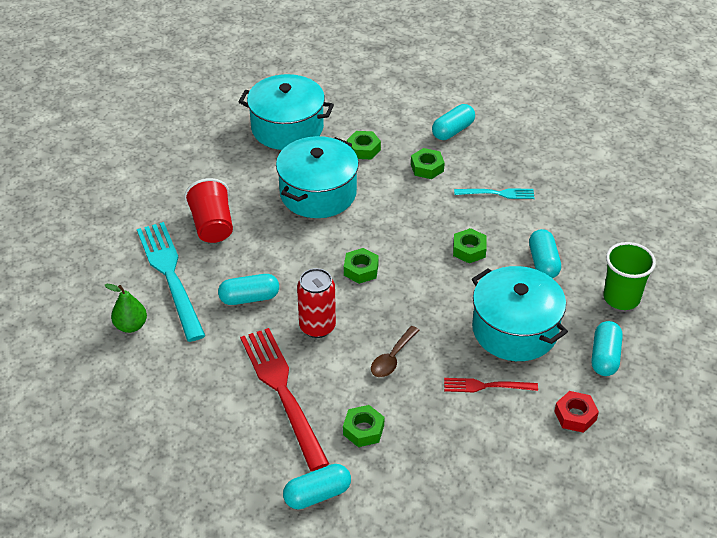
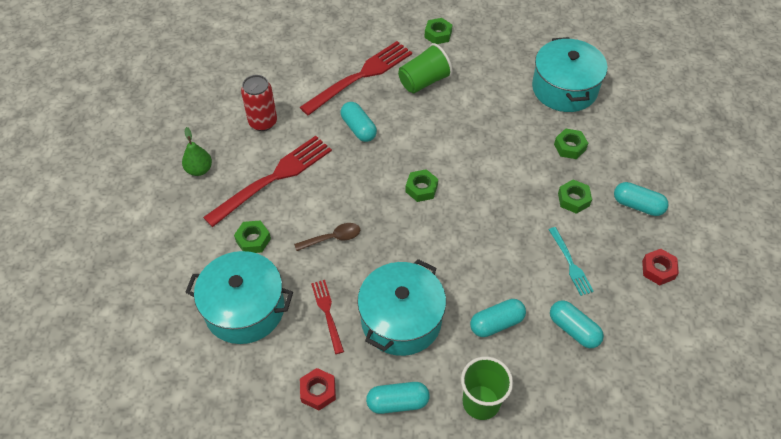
camera: 70 degrees right, 10 degrees up
(131, 326) = (303, 73): green pear -> green pear (199, 170)
(170, 275) = (361, 76): turquoise fork -> red fork
(212, 226) = (424, 81): red cup -> green cup
(317, 327) = (346, 179): red can -> red can (263, 122)
(317, 495) = (184, 229): turquoise capsule -> turquoise capsule (573, 329)
(318, 193) = (496, 133): turquoise pot -> turquoise pot (244, 308)
(392, 358) = (333, 238): brown spoon -> brown spoon turned 150 degrees clockwise
(469, 250) = (483, 259): green nut -> green nut (438, 34)
(526, 143) = (658, 269): none -> red nut

